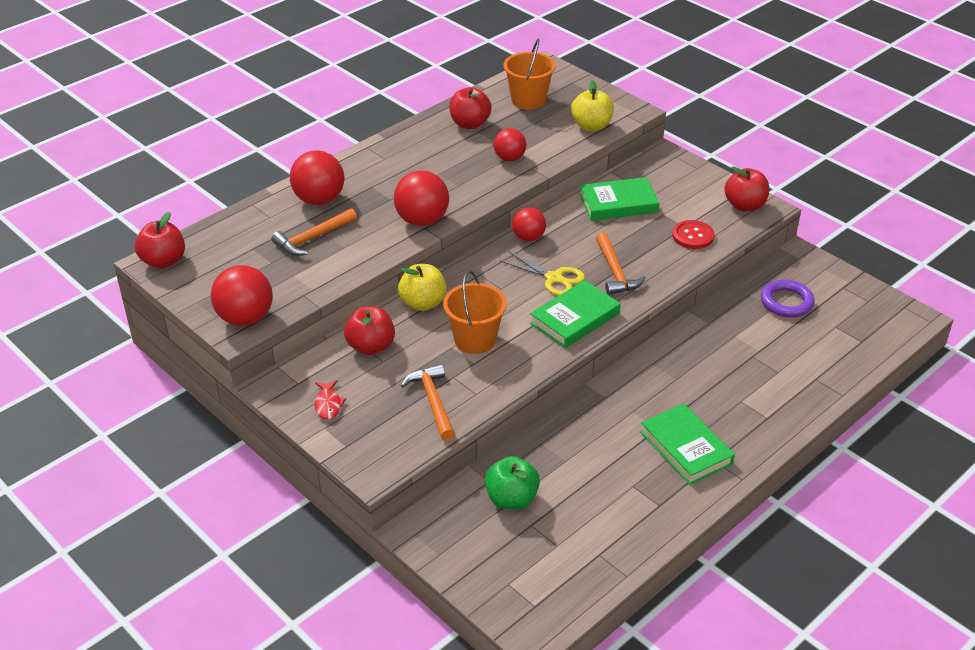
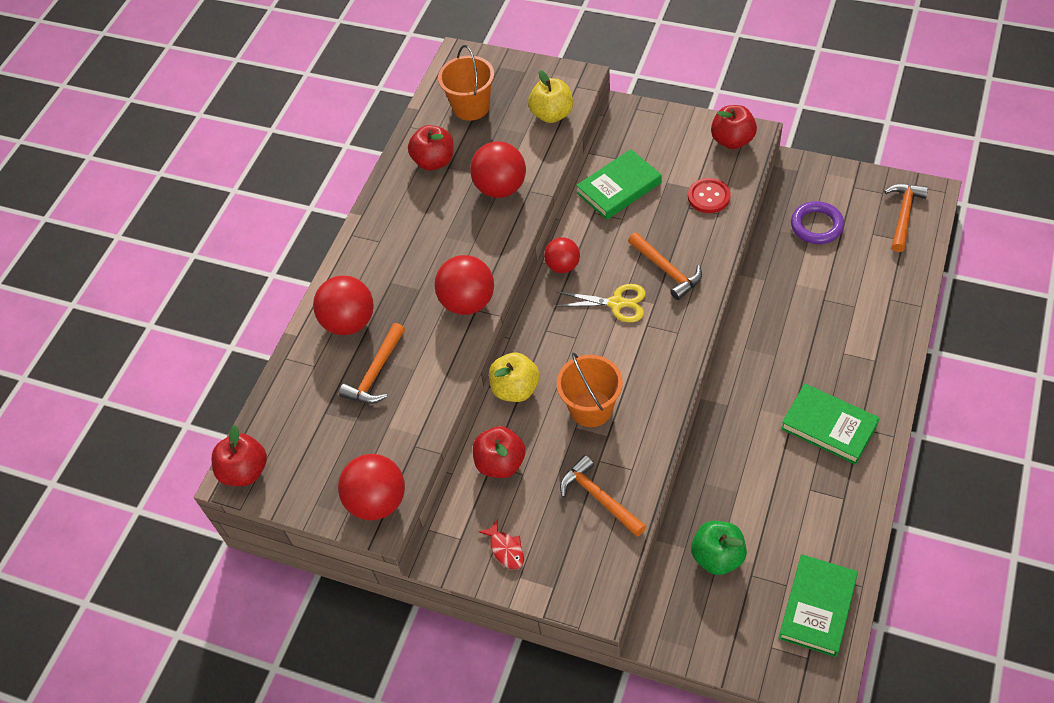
camera: 20 degrees left, 15 degrees up
(509, 158) = (500, 188): red ball -> red ball, size x1.57
(575, 318) = (664, 341): green book -> green book (817, 607)
(876, 324) = (903, 215): none -> orange hammer

